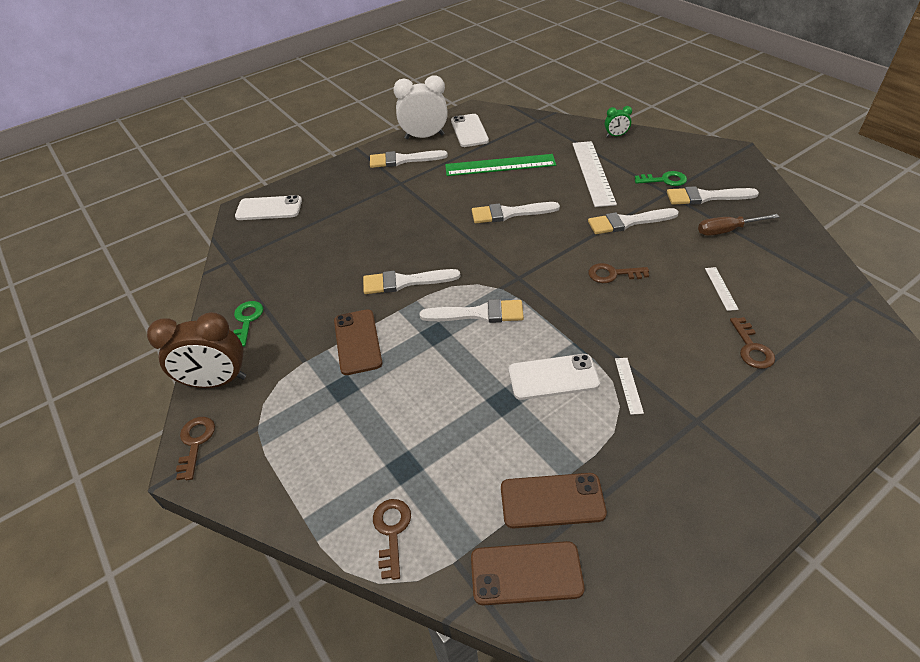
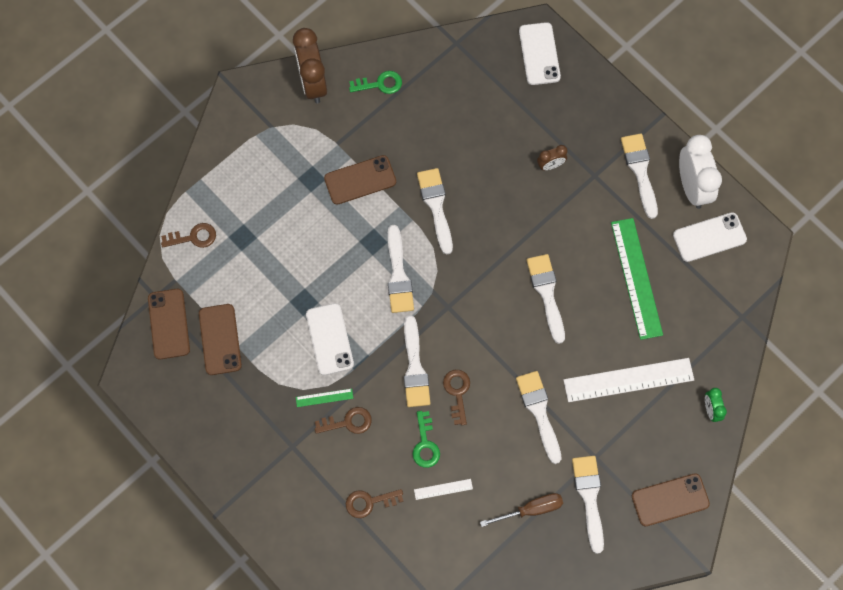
camera: 80 degrees right, 25 degrees up
(195, 442) = (256, 88): brown key -> brown key (348, 422)
(383, 206) = (550, 165): none -> brown clock
(586, 305) = (415, 367): none -> white brush
(628, 385) = (324, 397): white ruler -> green ruler
(665, 180) = (619, 457): green key -> green key (425, 444)
(697, 157) = (670, 500): none -> brown phone
(727, 230) = (531, 509): brown screwdriver -> brown screwdriver turned 90 degrees clockwise

